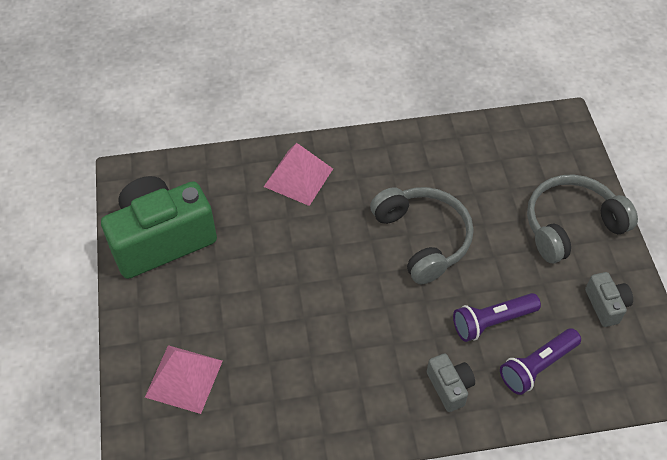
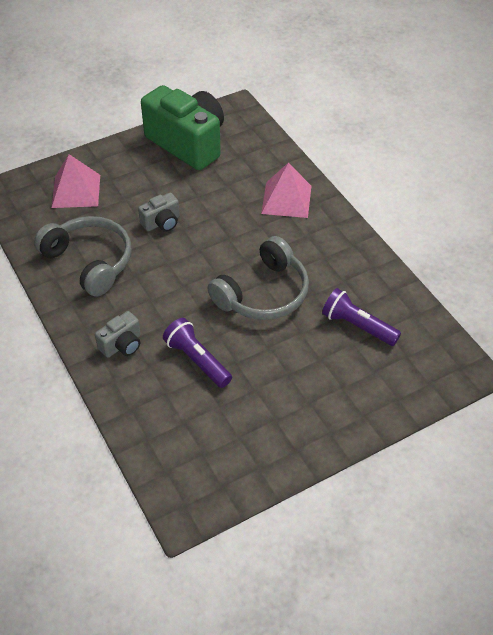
camera: 70 degrees right, 5 degrees down
(537, 366) = (164, 402): purple flashlight -> purple flashlight (357, 326)
(571, 225) = (333, 399): grey headphones -> grey headphones (90, 261)
(606, 305) = (251, 444): grey camera -> grey camera (162, 223)

